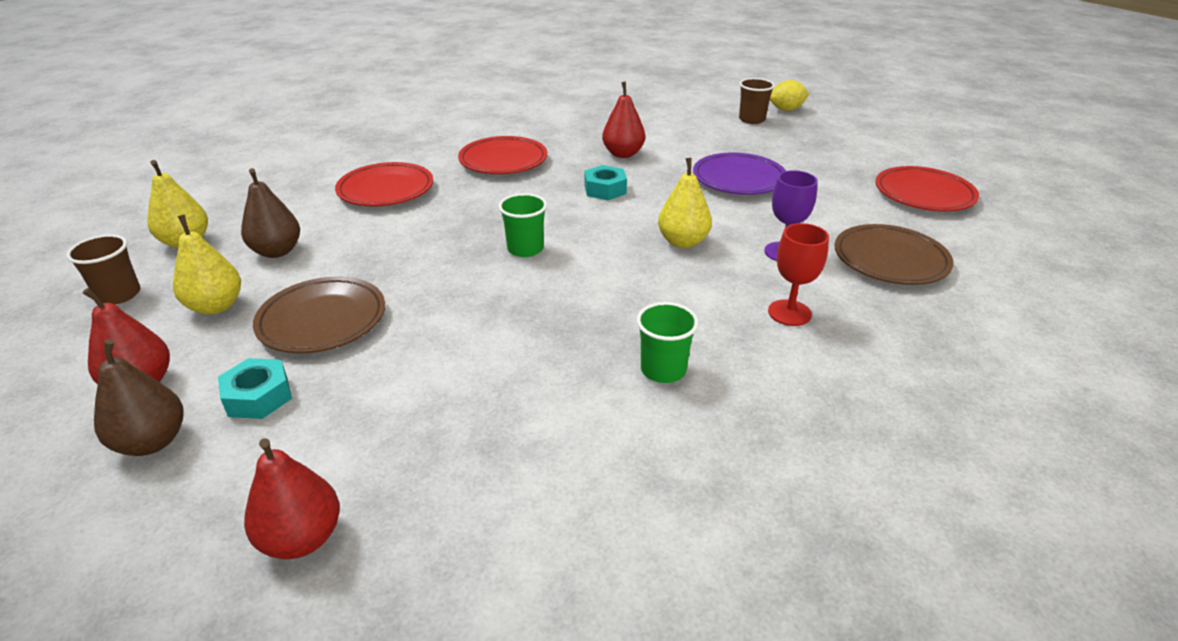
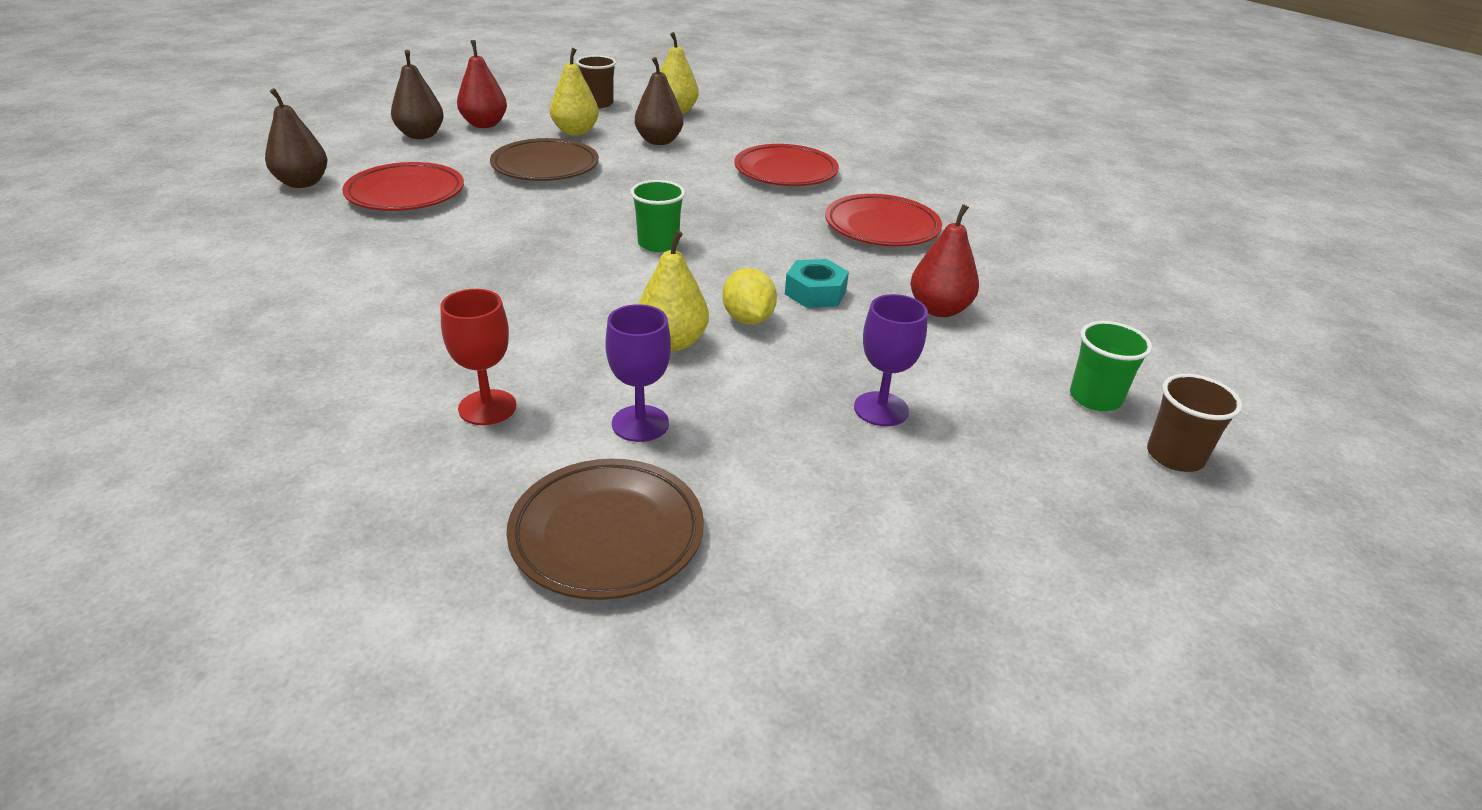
camera: 85 degrees right, 0 degrees up
(258, 397) = (453, 157): turquoise nut -> none
(302, 538) = (302, 183): red pear -> brown pear
(663, 370) = (412, 313): green cup -> green cup (1095, 398)
(738, 179) = (881, 409): purple plate -> purple goblet
(786, 109) = (1275, 516): yellow lemon -> yellow lemon (748, 319)
(924, 194) = (876, 655): red plate -> red plate (405, 194)

